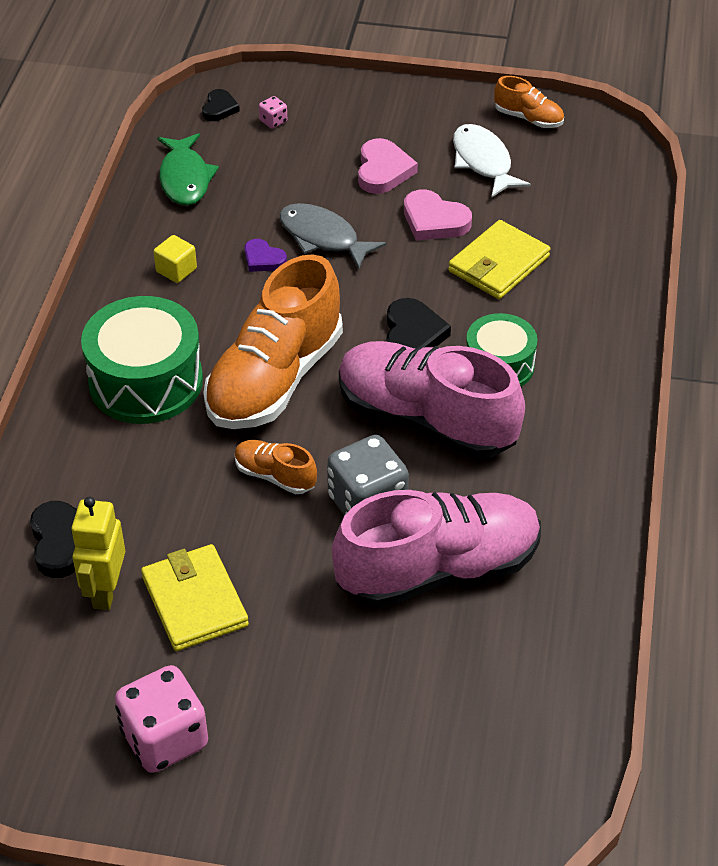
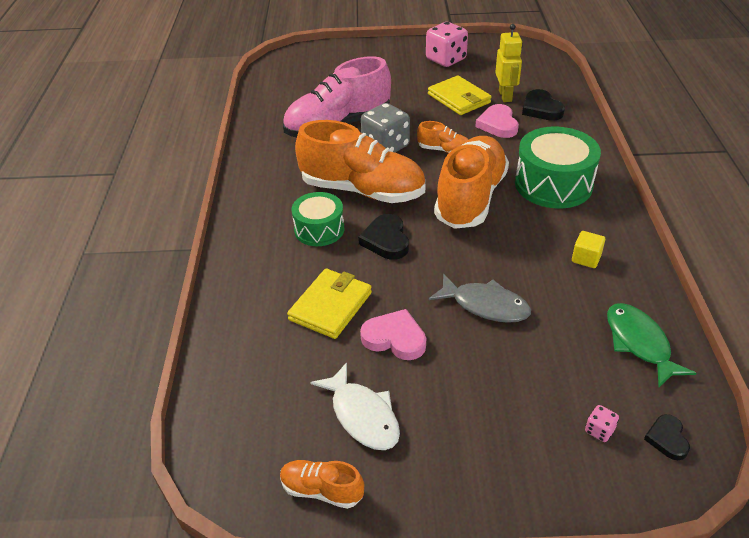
camera: 170 degrees right, 5 degrees down
(263, 259) = (524, 278): purple heart -> none
(383, 170) = (459, 386): pink heart -> pink heart (498, 124)
(426, 420) = (362, 190): pink shoe -> orange shoe

